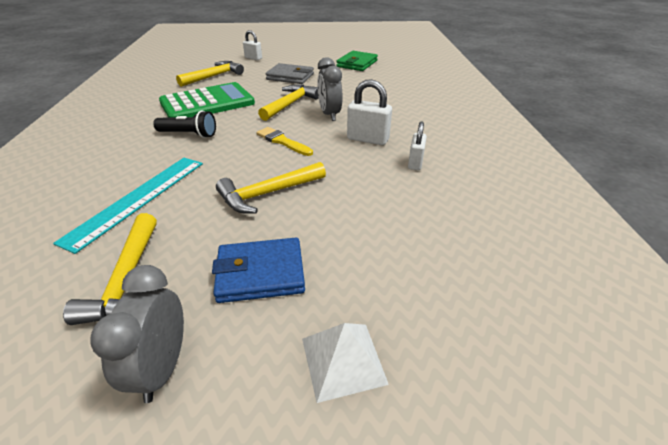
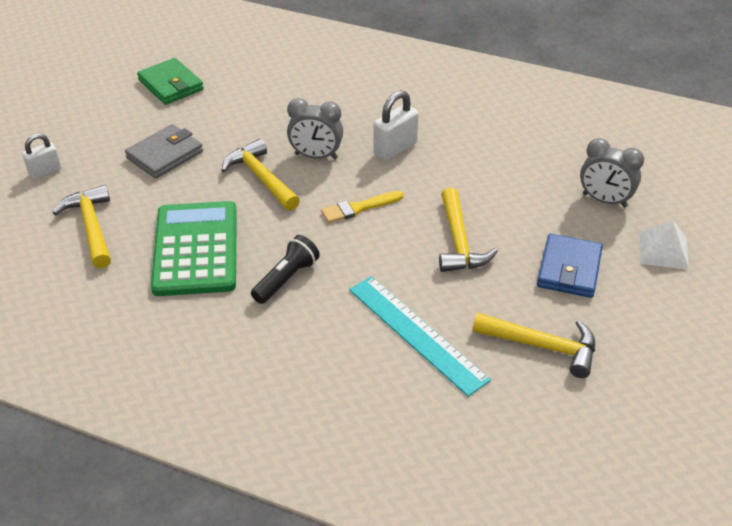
camera: 65 degrees left, 5 degrees up
(162, 368) = (641, 332): grey clock -> grey clock (604, 200)
(415, 163) = (459, 137): white padlock -> none

